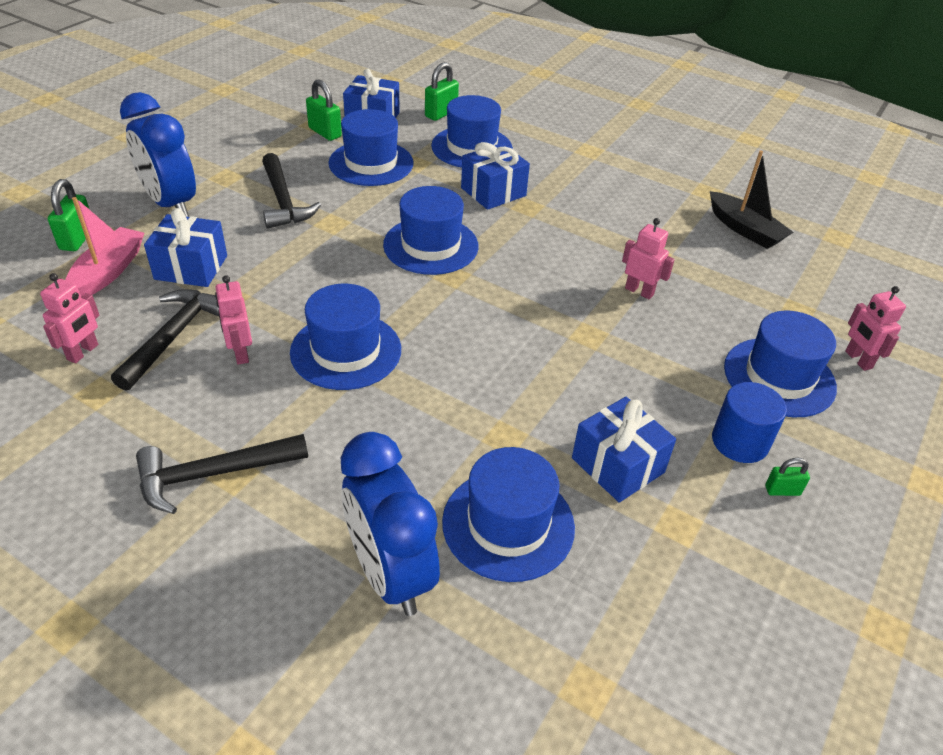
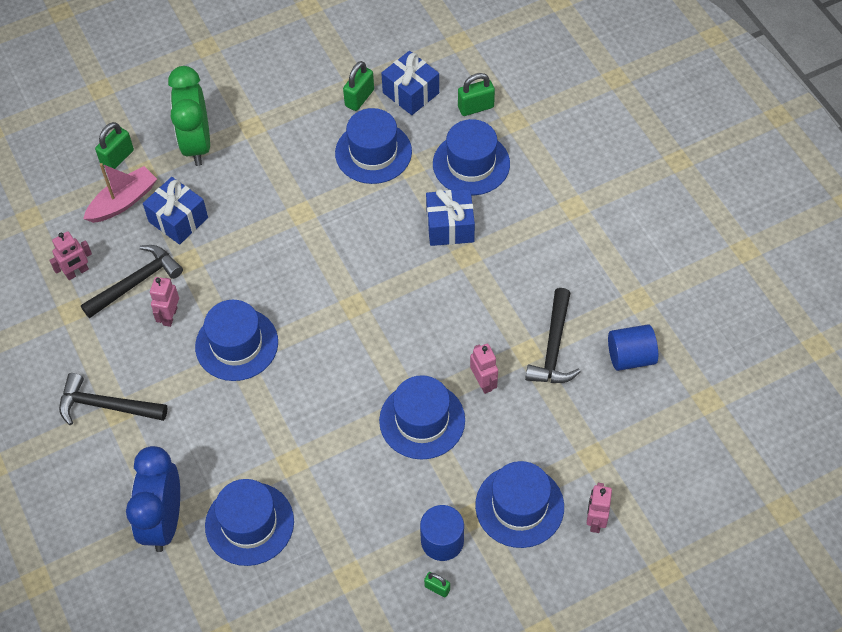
camera: 35 degrees right, 15 degrees up
(171, 204) = (196, 144): blue clock -> green clock
(283, 201) = (279, 172): black hammer -> black hammer (553, 347)
(325, 132) = (359, 98): green padlock -> green padlock turned 45 degrees clockwise
(431, 245) = (359, 267): blue hat -> blue hat (422, 420)
(618, 465) = (346, 517): blue gift -> none
(745, 229) = (630, 357): black boat -> blue cylinder

